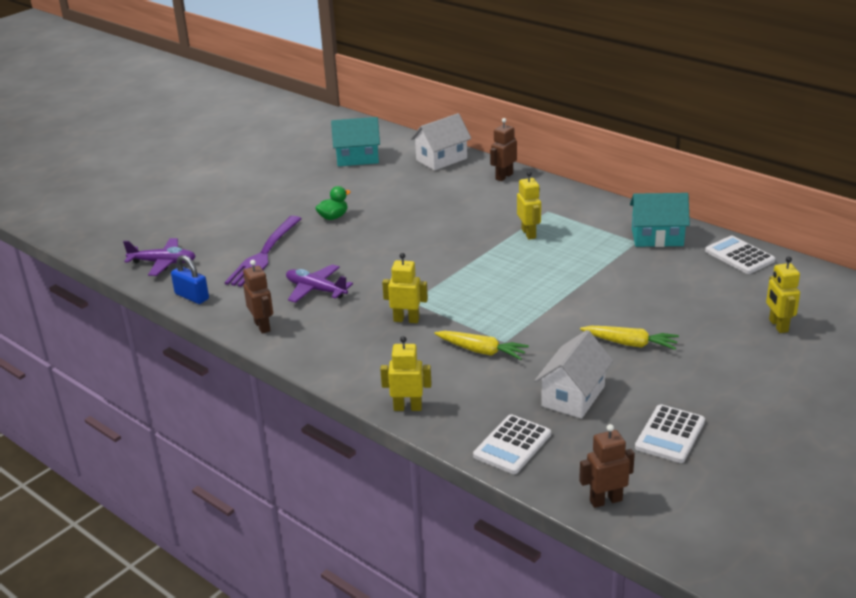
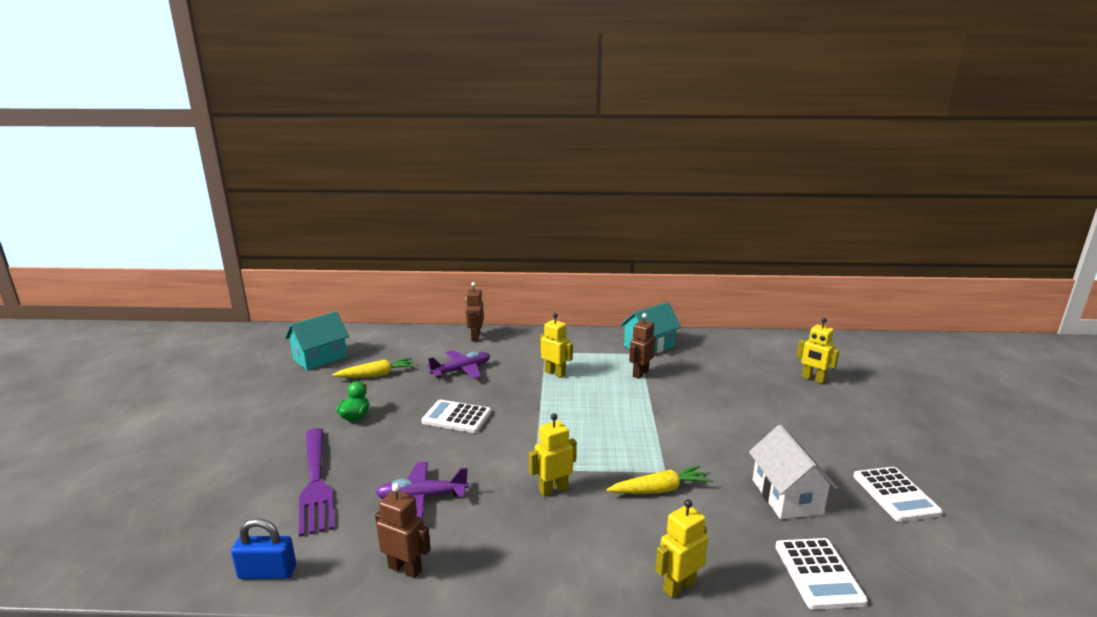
camera: 40 degrees left, 10 degrees down
(163, 263) = (180, 544): purple plane -> purple plane (461, 370)
(441, 159) = (404, 338): white house -> none
(605, 500) = (961, 586): brown robot -> brown robot (640, 373)
(630, 344) = (753, 431): yellow carrot -> yellow carrot (376, 375)
(739, 256) = (717, 341): white calculator -> white calculator (457, 417)

